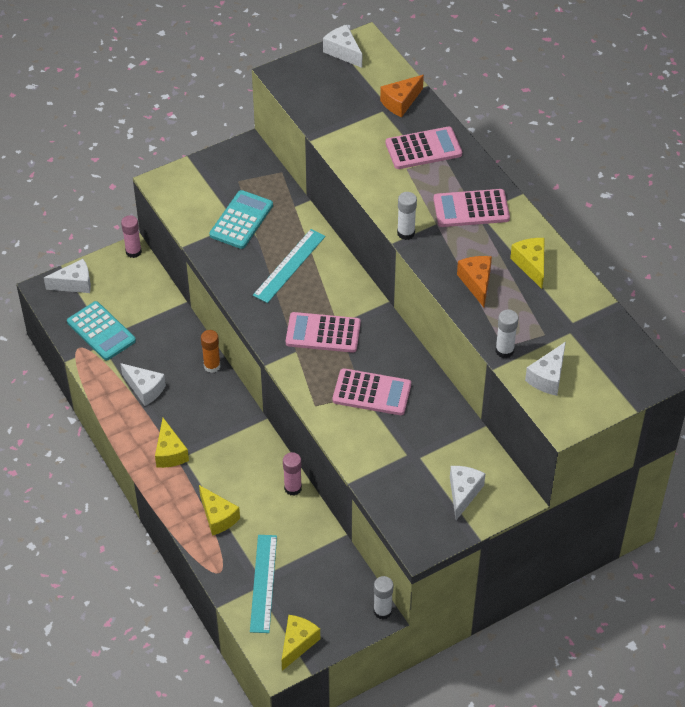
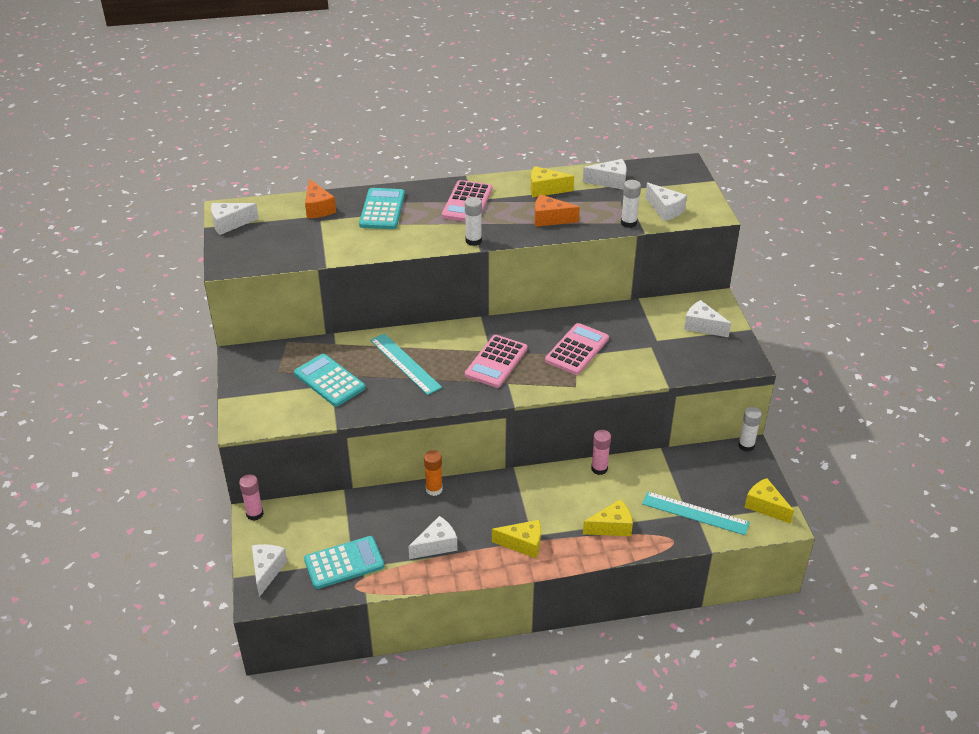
camera: 70 degrees left, 10 degrees down
(423, 149) = (382, 209): pink calculator -> turquoise calculator
(578, 316) = (610, 181): none -> white cheese

